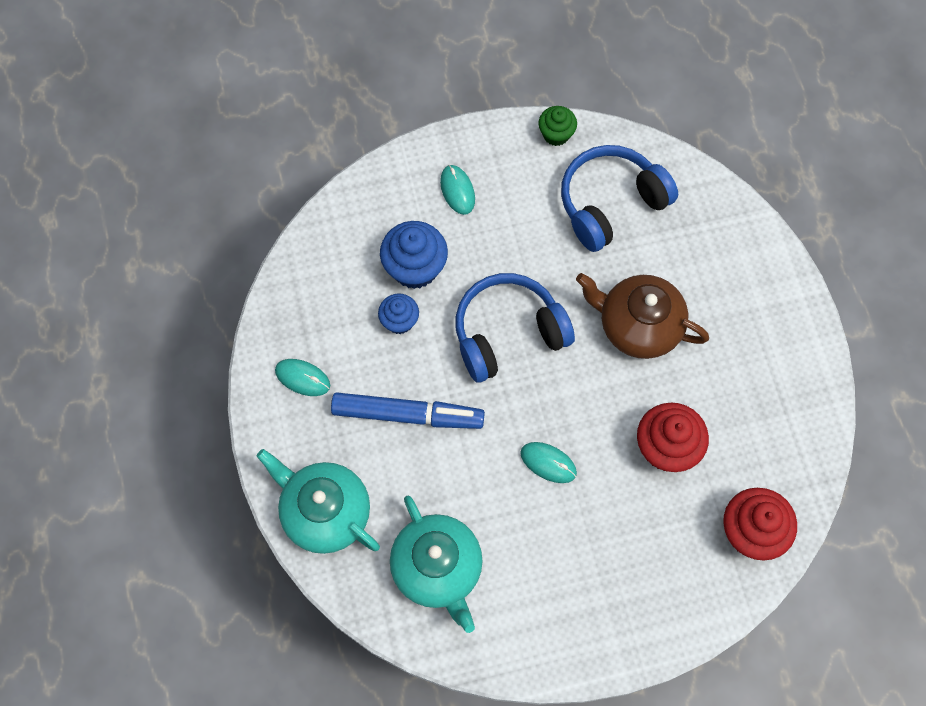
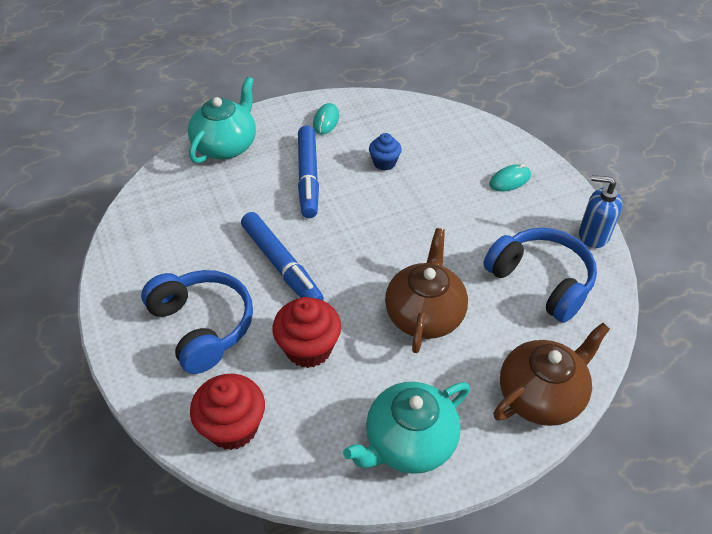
camera: 80 degrees right, 20 degrees down
(415, 268) = (432, 165): blue cupcake -> none
(438, 568) = (186, 210): turquoise teapot -> turquoise teapot (409, 442)
(508, 333) = (391, 226): blue headphones -> blue headphones (202, 326)
(548, 463) = (281, 265): turquoise mouse -> blue marker
(556, 134) = (593, 235): green cupcake -> blue soap dispenser
(745, 245) = (541, 395): none -> brown teapot

